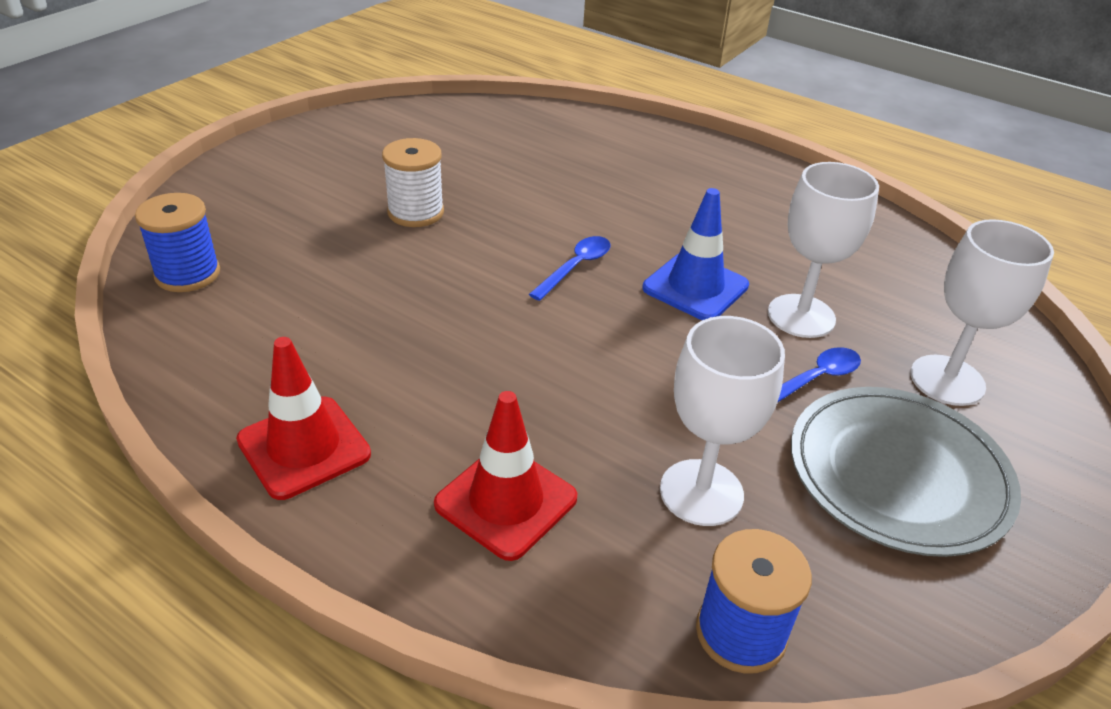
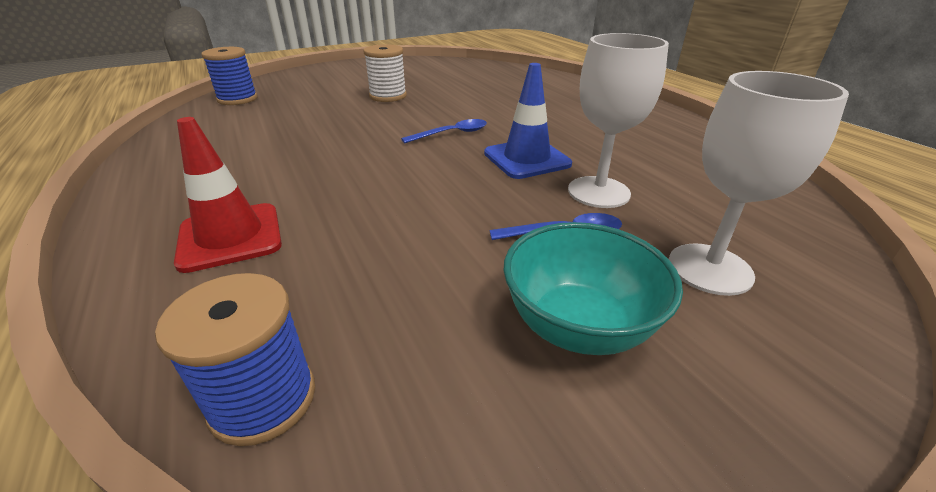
camera: 30 degrees right, 5 degrees down
(304, 447) = (169, 176): red traffic cone -> none
(701, 492) = (373, 278): white goblet -> none
(898, 473) = (578, 326): grey plate -> turquoise bowl

